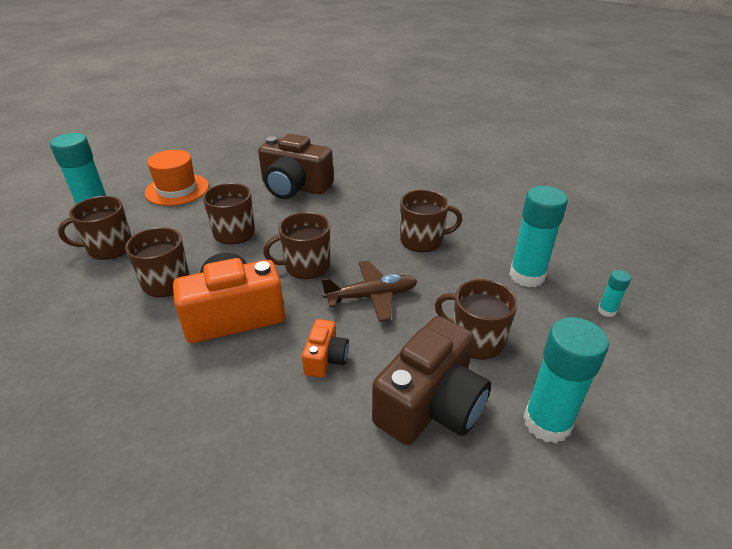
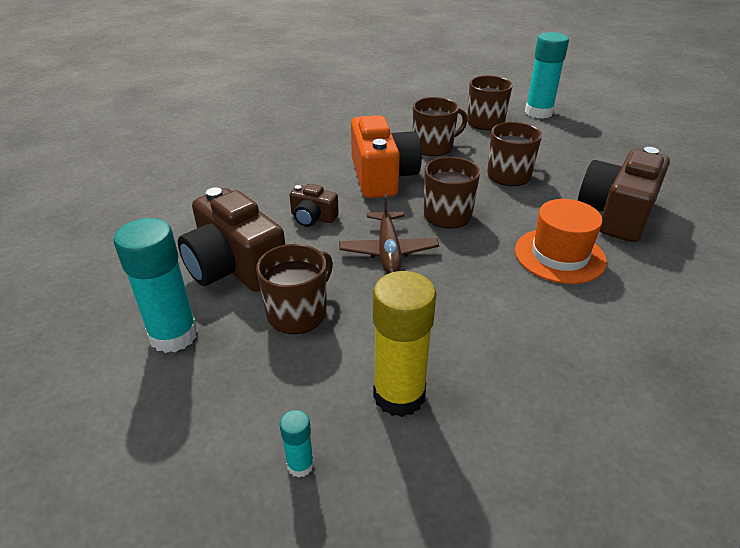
camera: 100 degrees right, 0 degrees up
(177, 189) = (591, 144): orange hat -> orange hat (559, 255)
(325, 359) = (313, 218): orange camera -> brown camera
(422, 240) = (493, 306): brown mug -> none
(526, 276) = (399, 395): turquoise glue stick -> yellow glue stick

